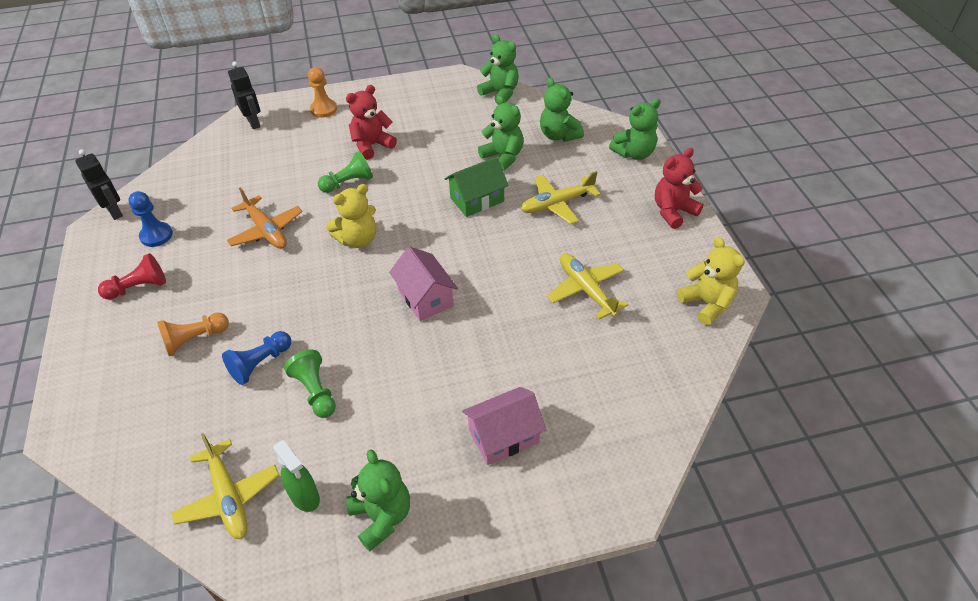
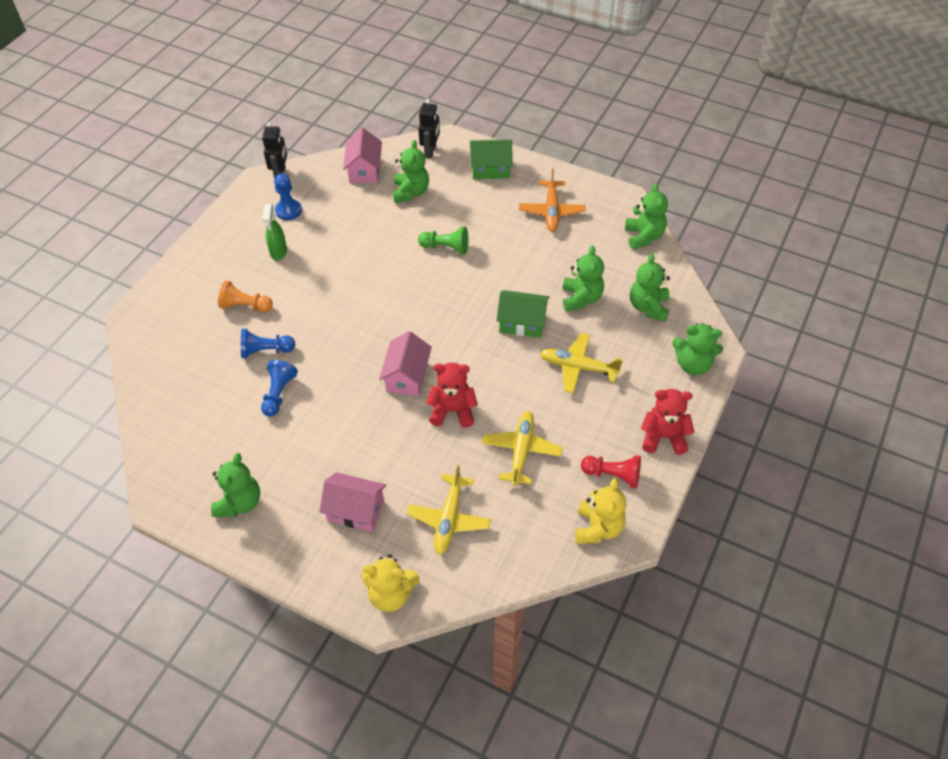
camera: 40 degrees right, 5 degrees up
(138, 287) = (246, 245): red pawn -> red pawn (613, 475)
(203, 166) = (364, 170): none -> pink house
(229, 497) = (176, 425): yellow plane -> yellow plane (449, 519)
(266, 230) = (357, 252): orange plane -> orange plane (551, 211)
(269, 160) = (410, 192): none -> green teddy bear
(305, 497) = (212, 457): green spray bottle -> green spray bottle (278, 252)
(315, 391) = (279, 394): green pawn -> blue pawn
(323, 109) = (490, 169): orange pawn -> green house
(358, 239) = (407, 299): yellow teddy bear -> yellow teddy bear (391, 594)
(372, 145) = (494, 225): red teddy bear -> red teddy bear (452, 411)

